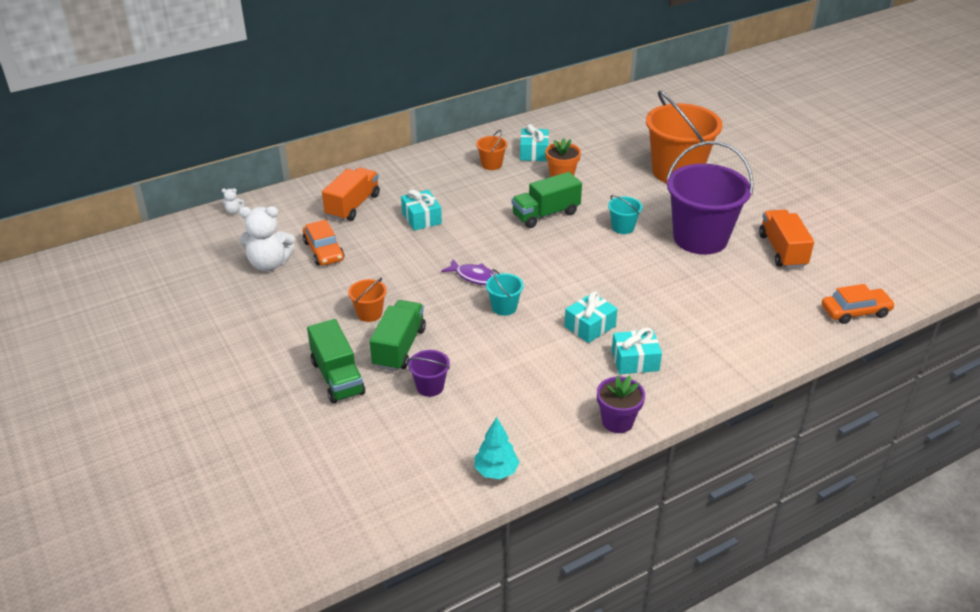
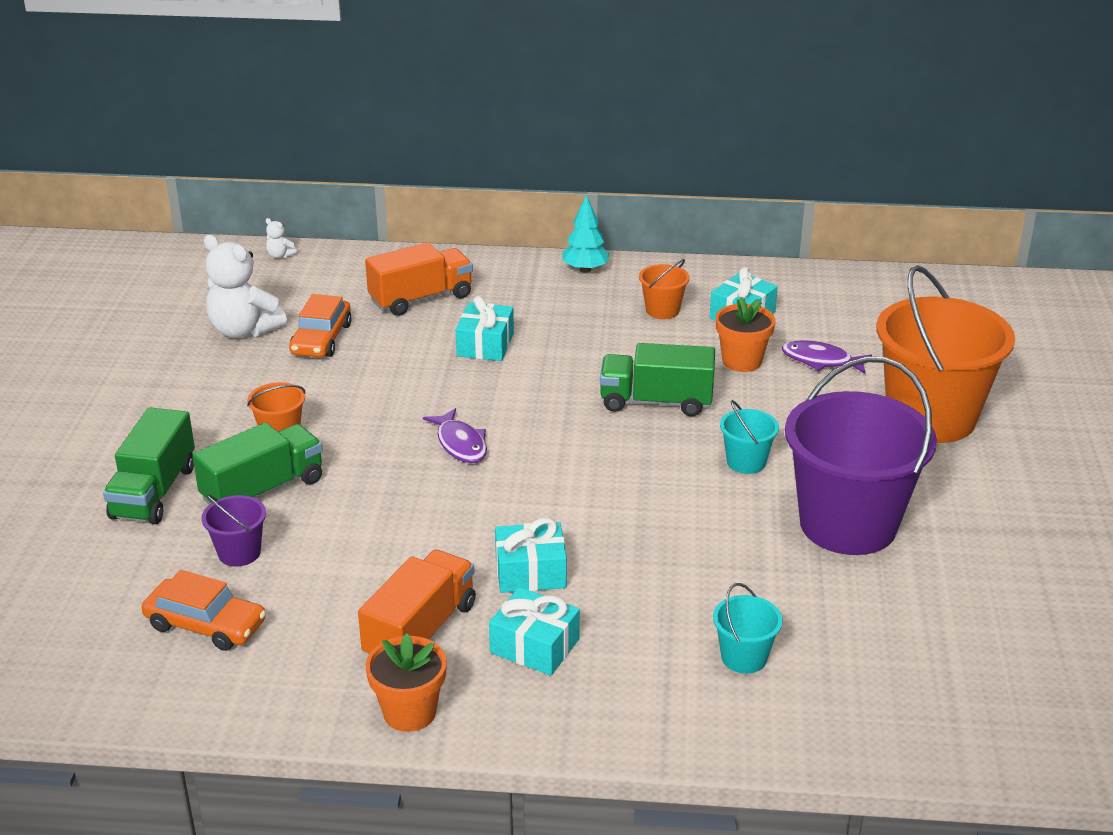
camera: 35 degrees right, 5 degrees down
(496, 471) = (185, 693): turquoise tree -> turquoise tree (585, 269)
(504, 307) = (449, 498): turquoise bucket -> turquoise bucket (744, 657)
(597, 162) = (821, 361): none -> purple fish
(617, 421) = (409, 712): purple flower pot -> orange flower pot
(782, 251) = (963, 597): orange truck -> orange truck (420, 631)
(855, 311) = (976, 741): orange car -> orange car (206, 625)

